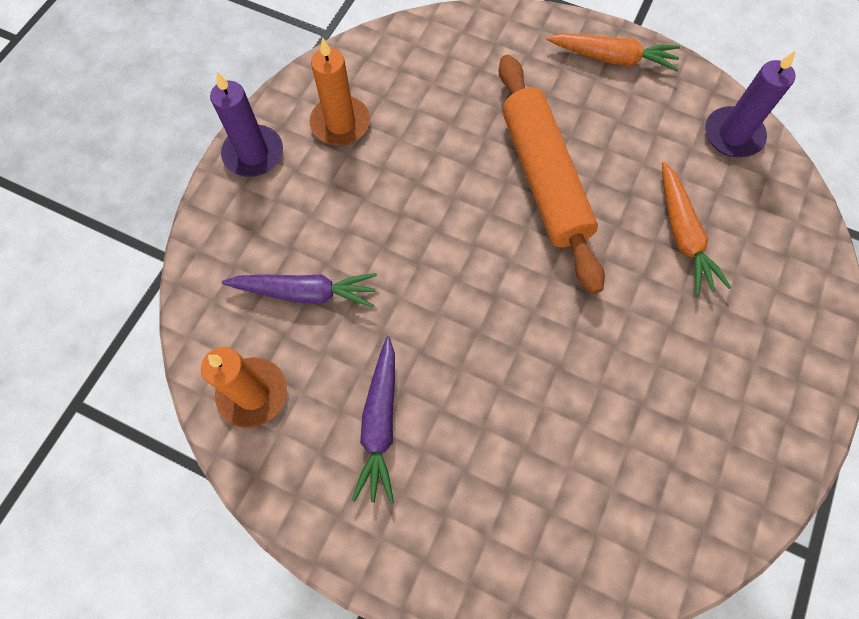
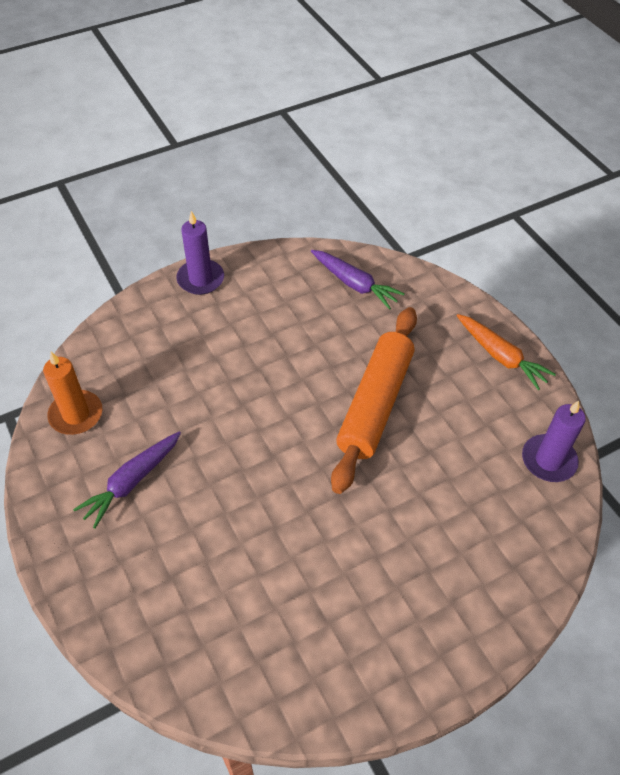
camera: 35 degrees right, 15 degrees down
(305, 292) = (158, 378): purple carrot -> purple carrot (354, 284)
(340, 123) = (270, 292): orange candle -> none
(682, 235) = (444, 502): orange carrot -> none

